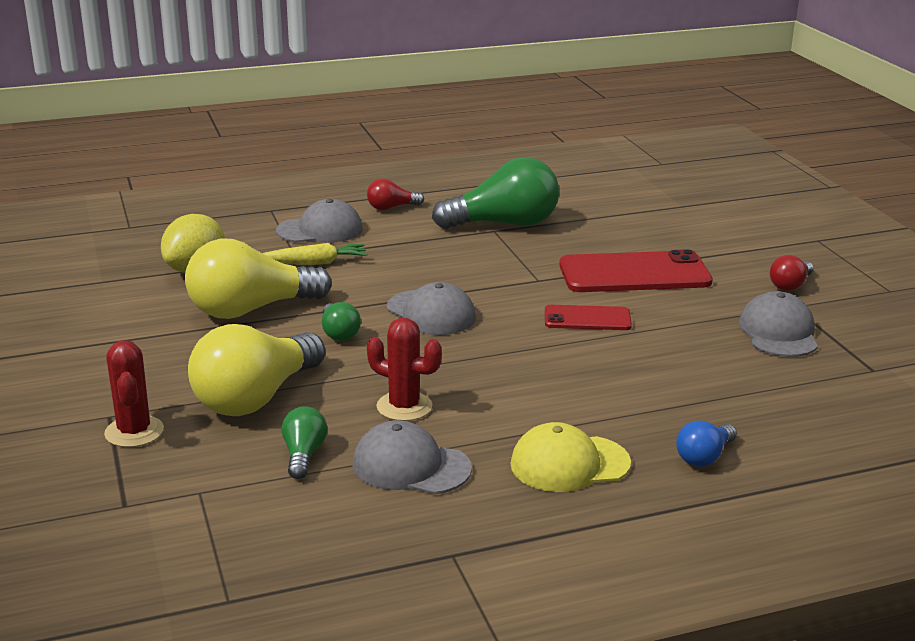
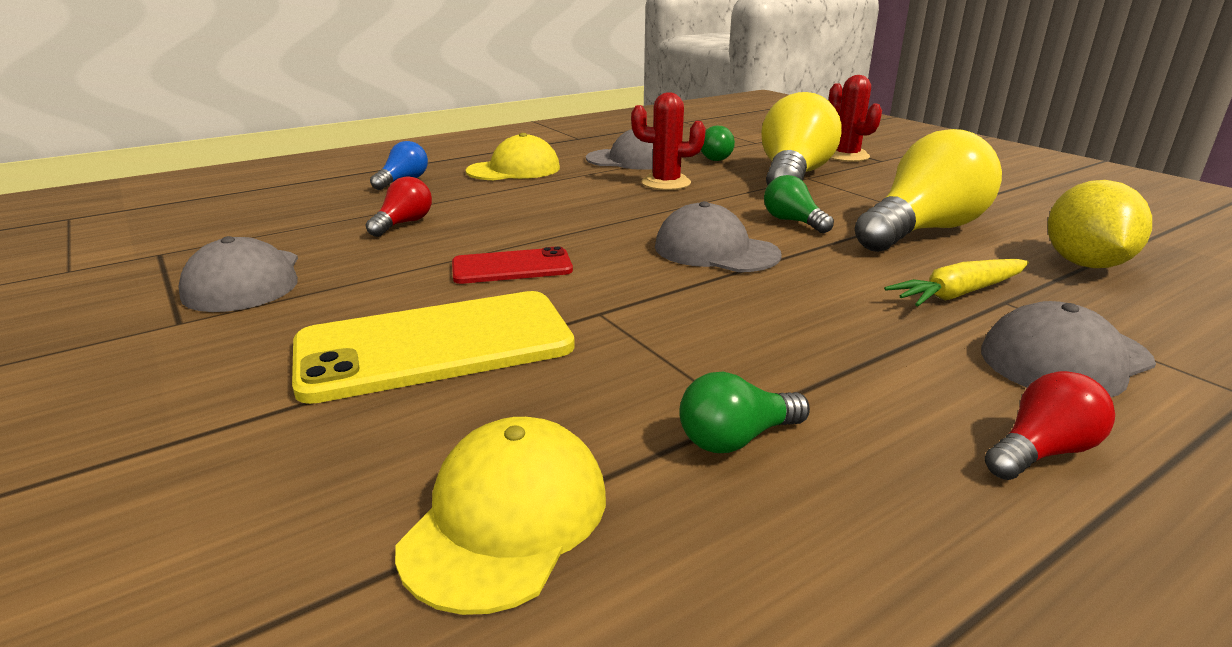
camera: 165 degrees right, 0 degrees up
(504, 224) = (736, 439): green light bulb -> green light bulb, size x0.47
(600, 216) = (506, 518): none -> yellow cap
(634, 273) = (435, 346): red phone -> yellow phone
(790, 285) = (142, 362): red light bulb -> red light bulb (403, 223)

